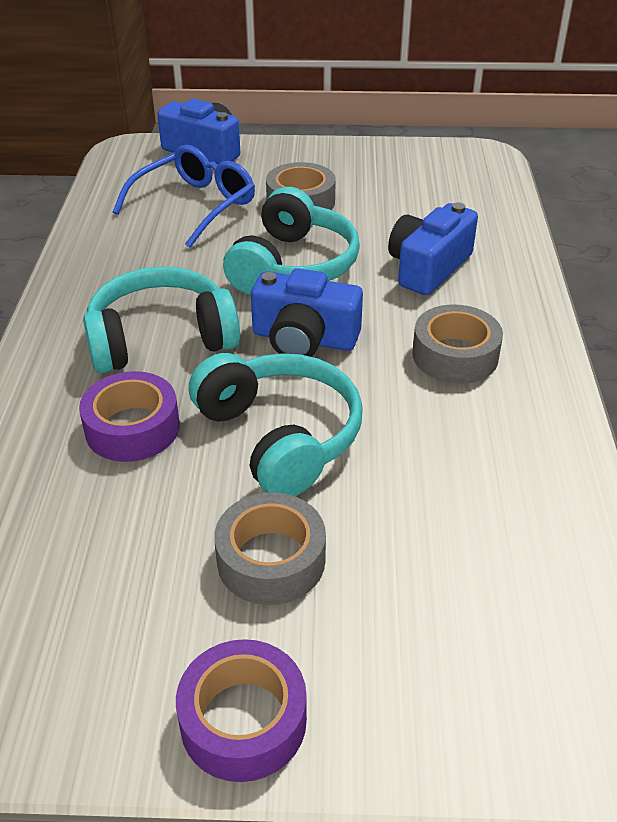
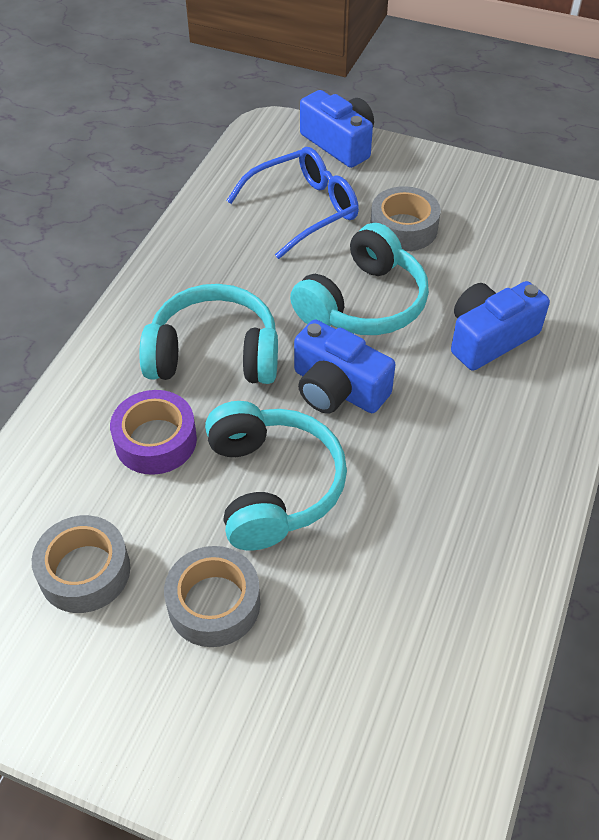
camera: 20 degrees right, 10 degrees up
(243, 720) = (134, 737): purple tape -> none
(455, 355) = (466, 445): grey tape -> grey tape (85, 571)

